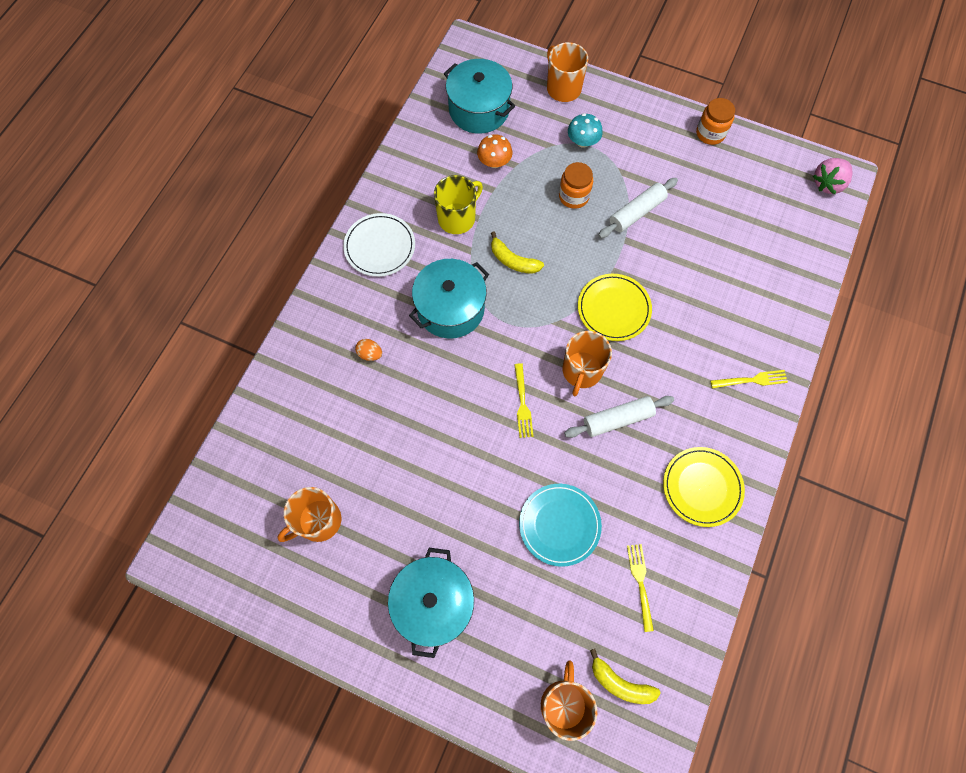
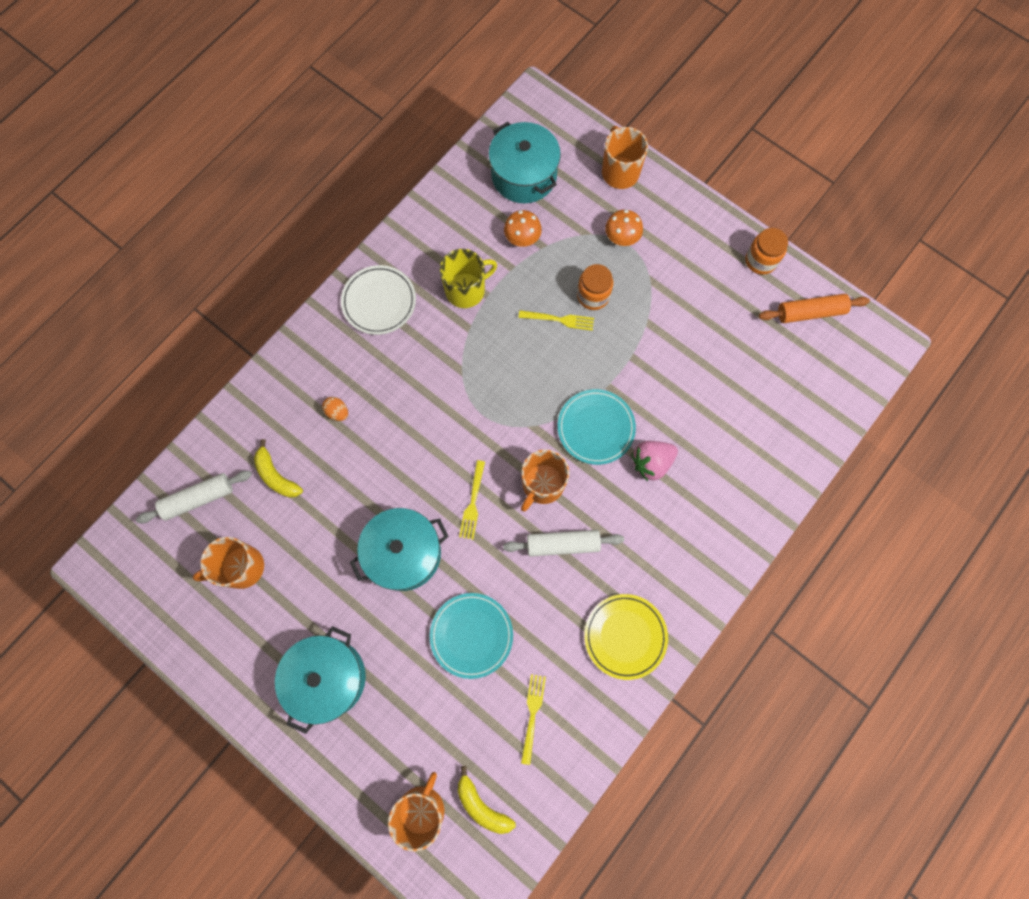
camera: 15 degrees right, 5 degrees up
(450, 308) = (431, 385): turquoise pot -> turquoise pot (404, 553)
(513, 260) = (509, 350): yellow banana -> yellow banana (276, 476)
(583, 141) = (622, 237): turquoise mushroom -> orange mushroom
(613, 309) = (596, 428): yellow plate -> turquoise plate
(636, 213) = (653, 330): white rolling pin -> white rolling pin (198, 499)
(751, 380) = (713, 540): yellow fork -> yellow fork (559, 320)
(768, 166) = (810, 312): none -> orange rolling pin
(827, 183) = (868, 348): pink strawberry -> pink strawberry (651, 462)

